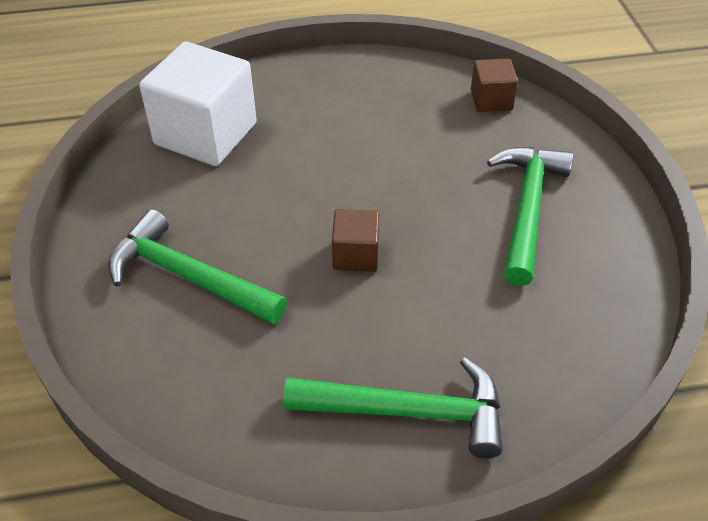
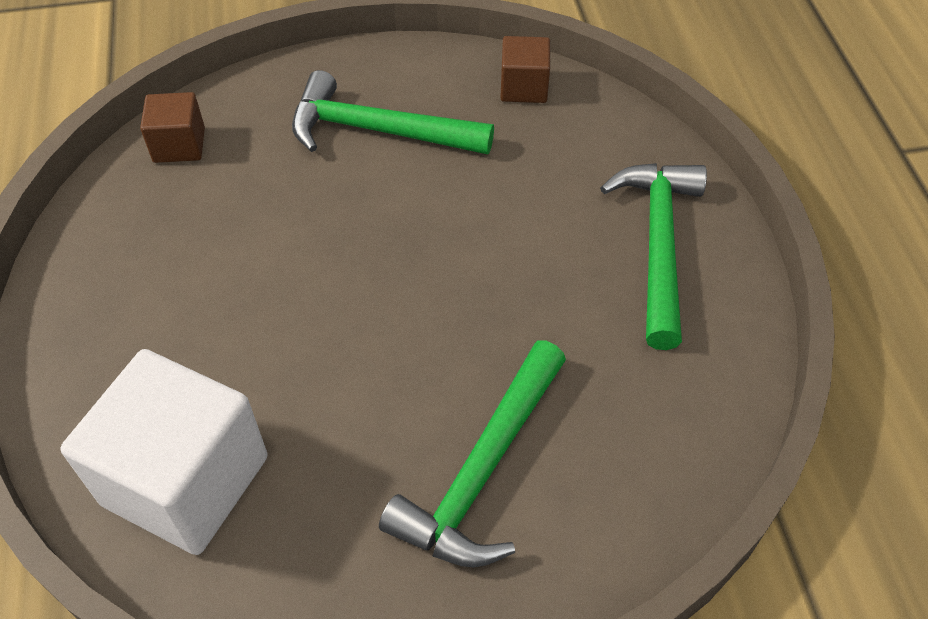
camera: 90 degrees left, 5 degrees up
(355, 255) = (445, 287): brown cube -> brown cube (523, 87)

